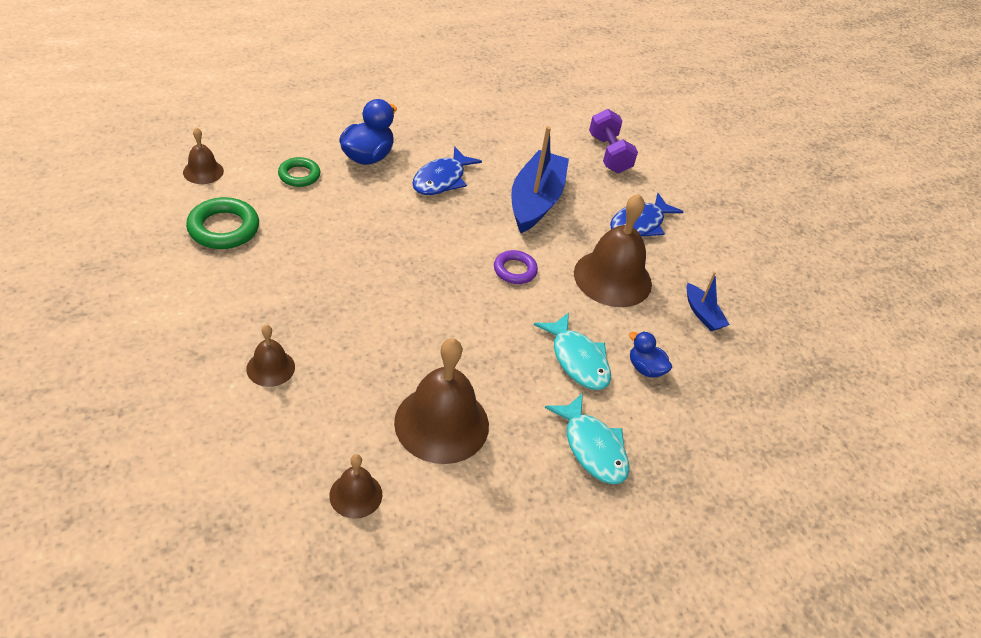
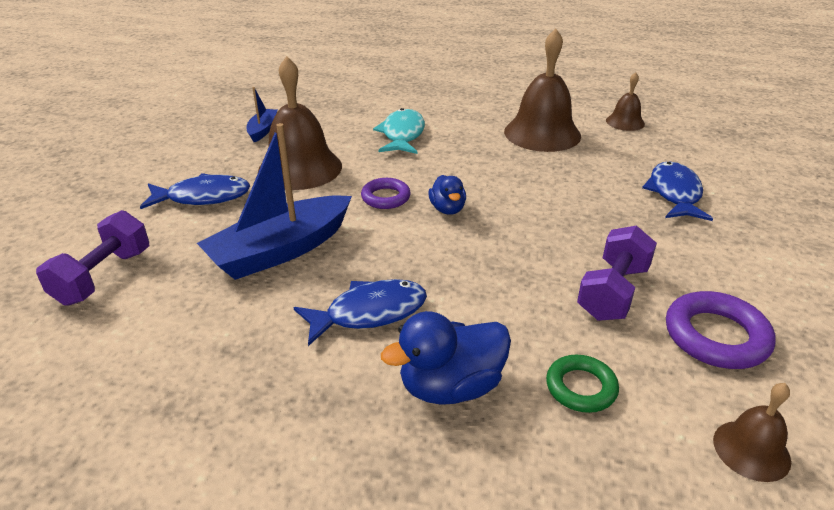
camera: 140 degrees left, 10 degrees down
(223, 228) = (716, 336): green ring -> purple ring
(270, 368) = (674, 193): brown bell -> blue fish
(299, 240) = (613, 292): none -> purple dumbbell
(592, 448) = (444, 101): turquoise fish -> none
(645, 368) = (356, 119): blue duck -> blue duck (447, 209)

